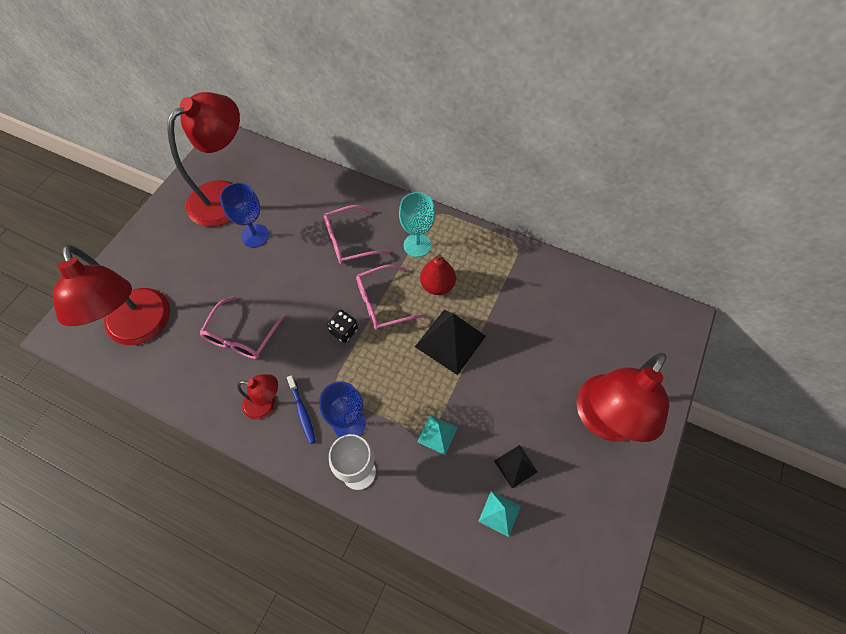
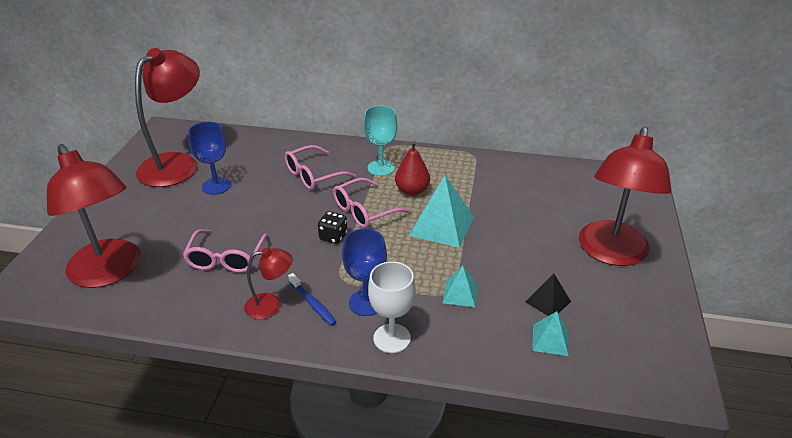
camera: 15 degrees left, 25 degrees down
(450, 341) = (441, 226): black pyramid -> turquoise pyramid

